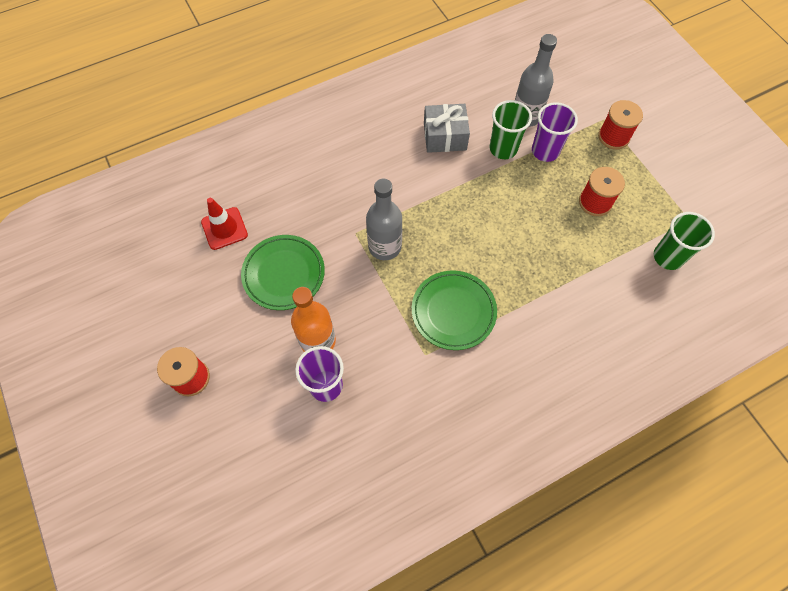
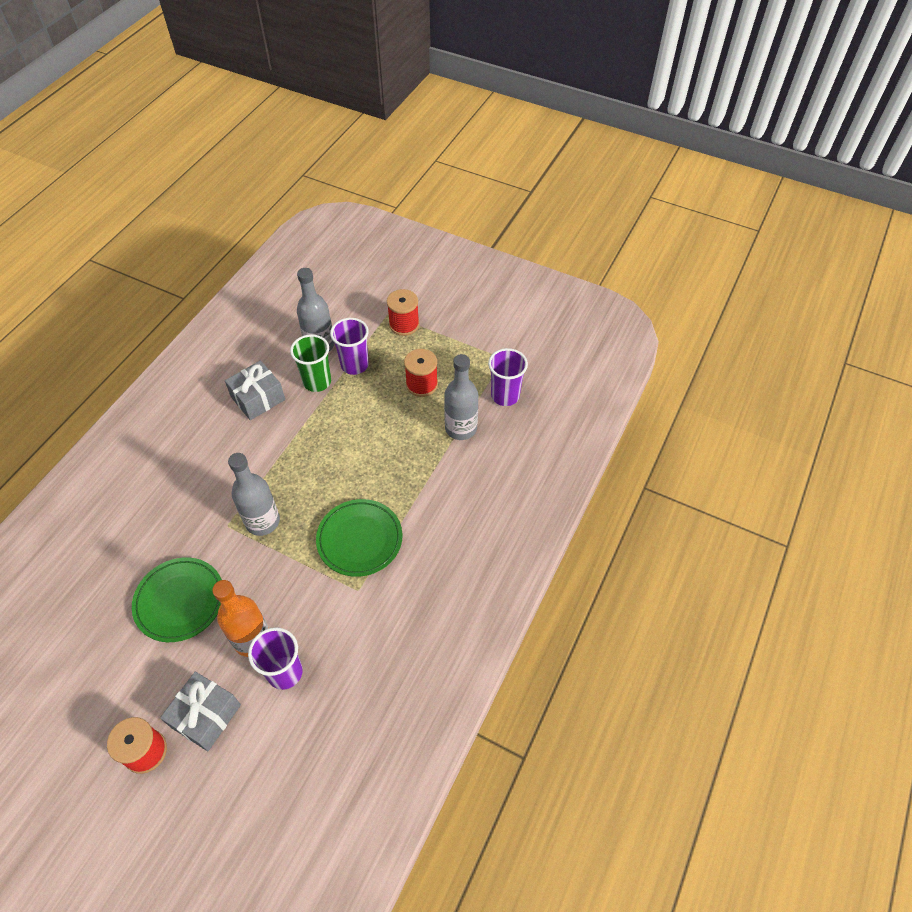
camera: 35 degrees left, 10 degrees down
(224, 228) = (90, 596): red traffic cone -> none
(248, 380) = (206, 716): none -> grey gift
(605, 264) = (461, 428): none -> grey bottle
(668, 257) = (505, 396): green cup -> purple cup

